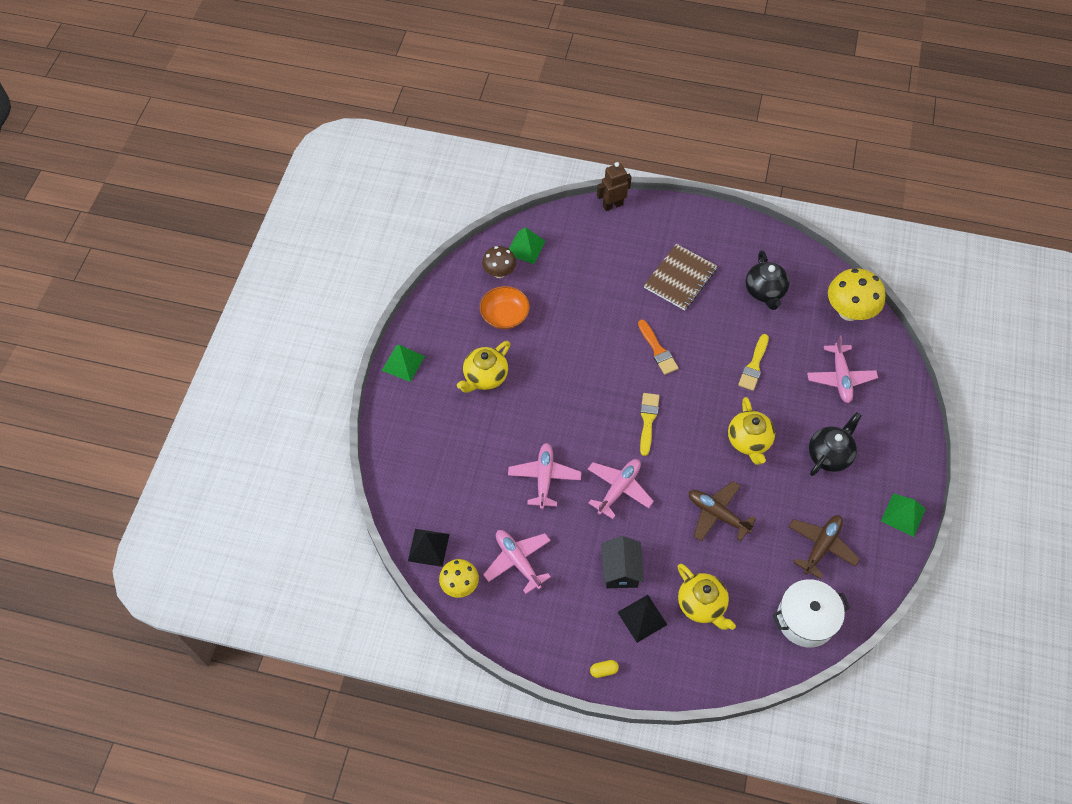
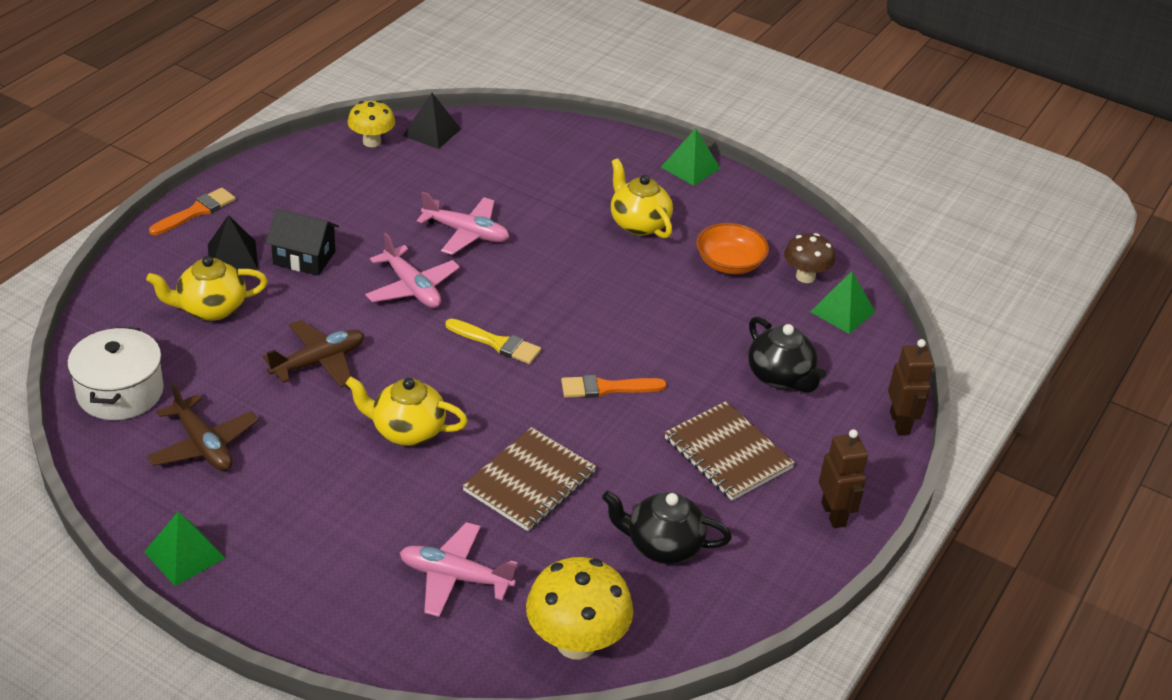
camera: 105 degrees right, 20 degrees down
(518, 561) = (371, 186): pink plane -> none
(604, 670) = (196, 211): yellow capsule -> orange brush
(700, 223) = (834, 514): none -> brown robot
(754, 365) = (529, 482): yellow brush -> brown notebook
(829, 455) = (332, 509): black teapot -> black teapot (780, 377)

